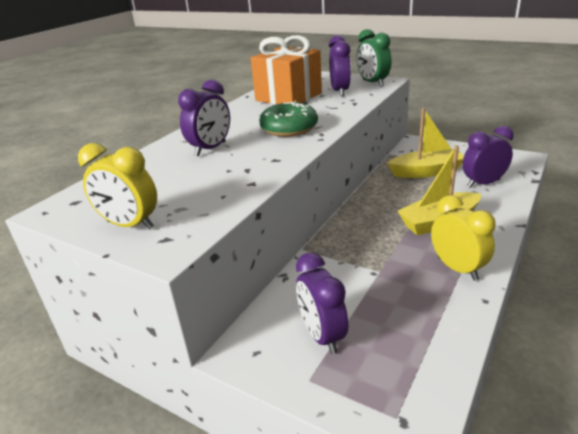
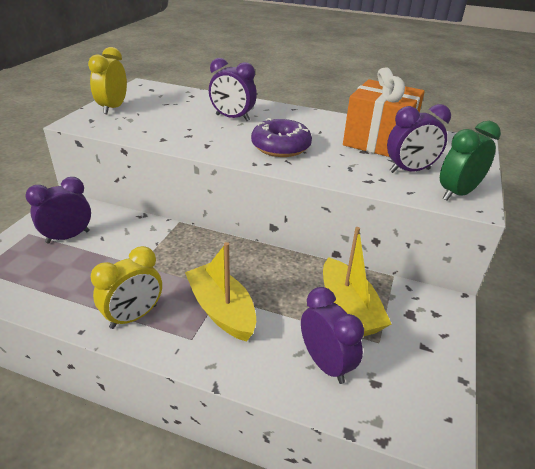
camera: 75 degrees right, 5 degrees up
(289, 128) = (281, 147): green donut -> purple donut

